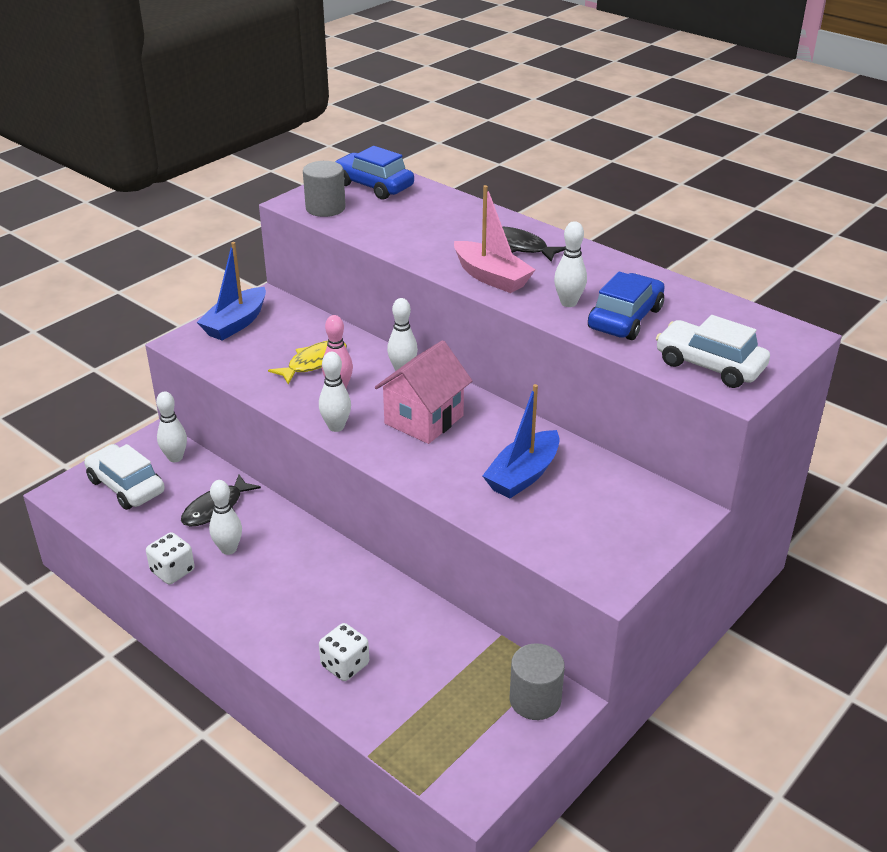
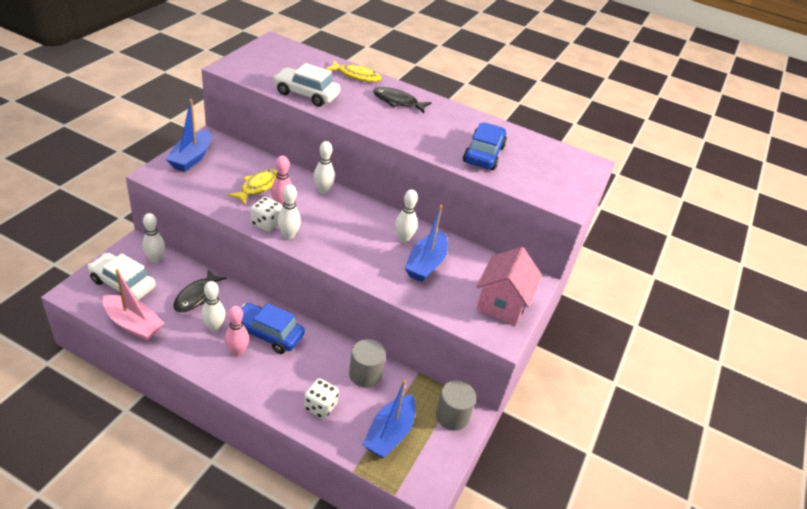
camera: 20 degrees left, 5 degrees up
(172, 571) = (176, 348): white dice -> white dice (266, 223)
(251, 583) = (237, 351): none -> pink bowling pin
(325, 208) = (252, 72): grey cylinder -> grey cylinder (365, 374)
(373, 186) = (282, 55): blue car -> blue car (268, 334)
(424, 419) = (348, 227): pink house -> pink house (502, 303)
(434, 712) = (389, 433): none -> blue boat
(470, 212) = (356, 76): none -> yellow fish
(491, 277) = (386, 125): pink boat -> pink boat (133, 324)
(568, 303) = (443, 143): white bowling pin -> white bowling pin (403, 239)
(709, 365) = (546, 186): white car -> white car (306, 94)

